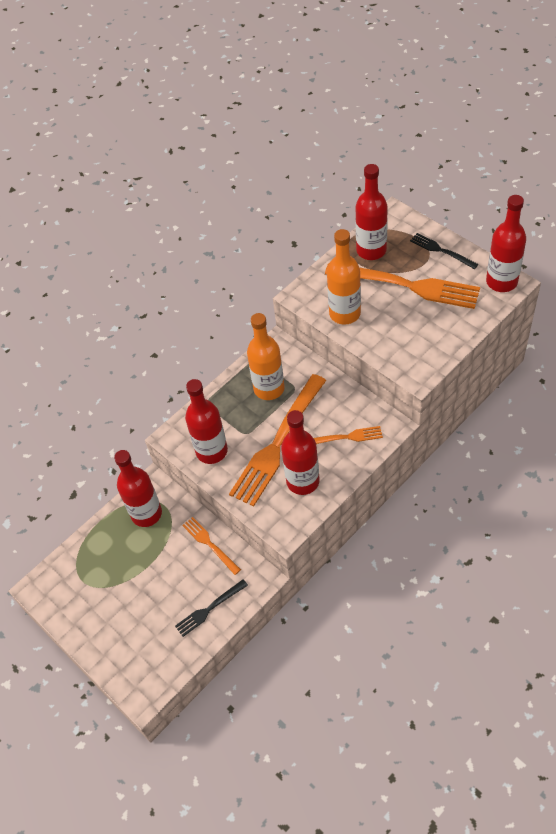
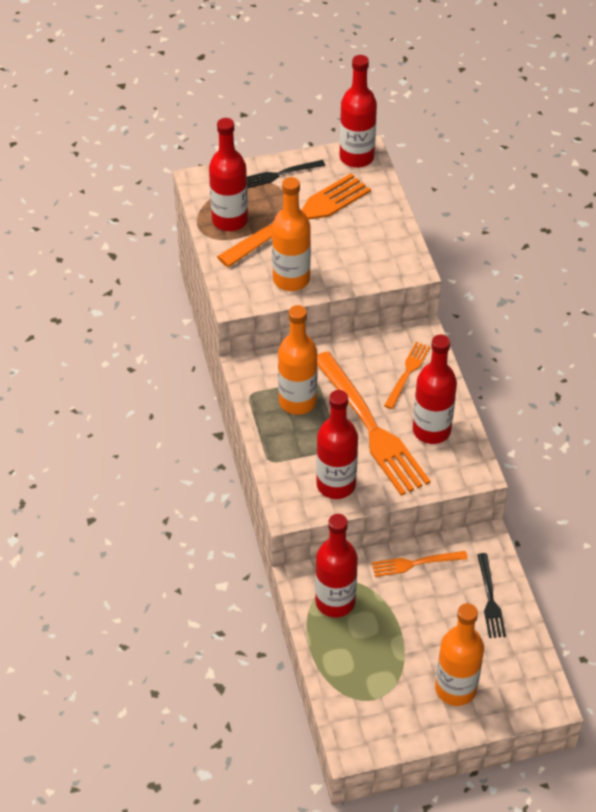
camera: 65 degrees left, 5 degrees down
(118, 627) = (455, 689): none -> orange bottle

